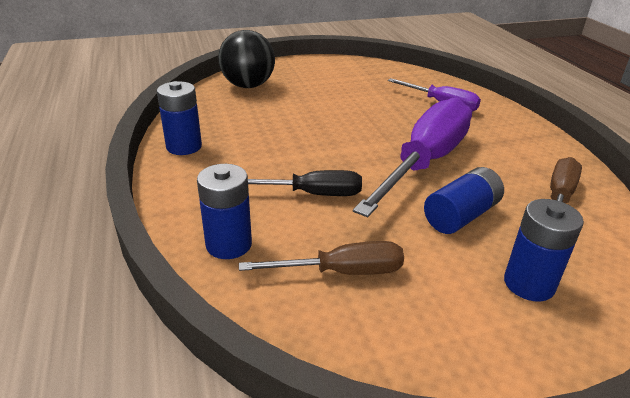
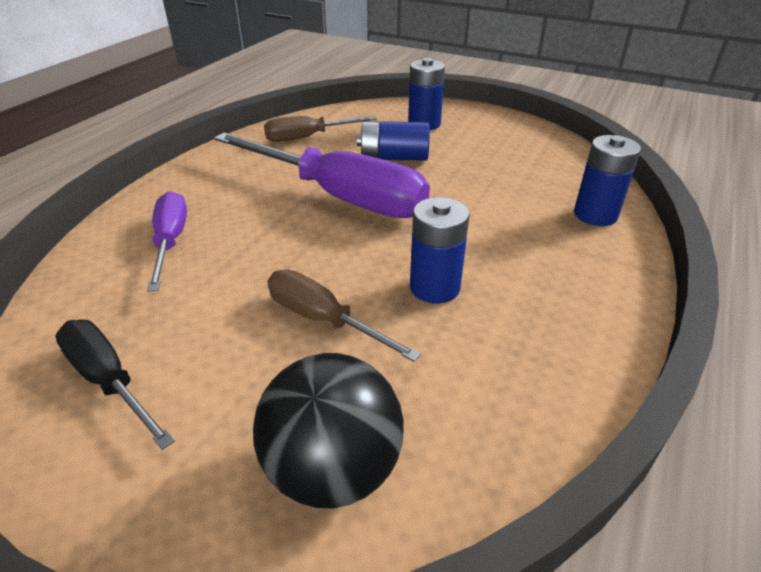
camera: 135 degrees left, 5 degrees up
(184, 146) = (577, 351): blue battery -> blue battery (434, 287)
(311, 194) = (482, 219): black screwdriver -> black screwdriver (109, 381)
(341, 272) = (525, 168): brown screwdriver -> brown screwdriver (323, 320)
(424, 162) = (339, 196): purple screwdriver -> purple screwdriver turned 135 degrees counterclockwise

